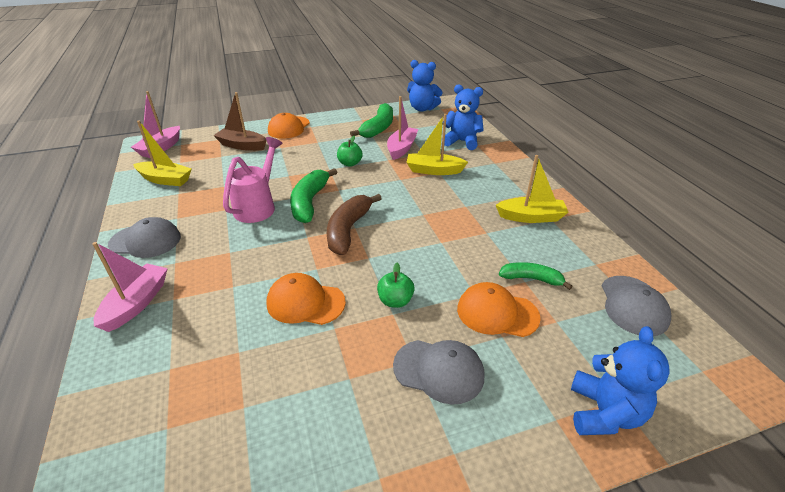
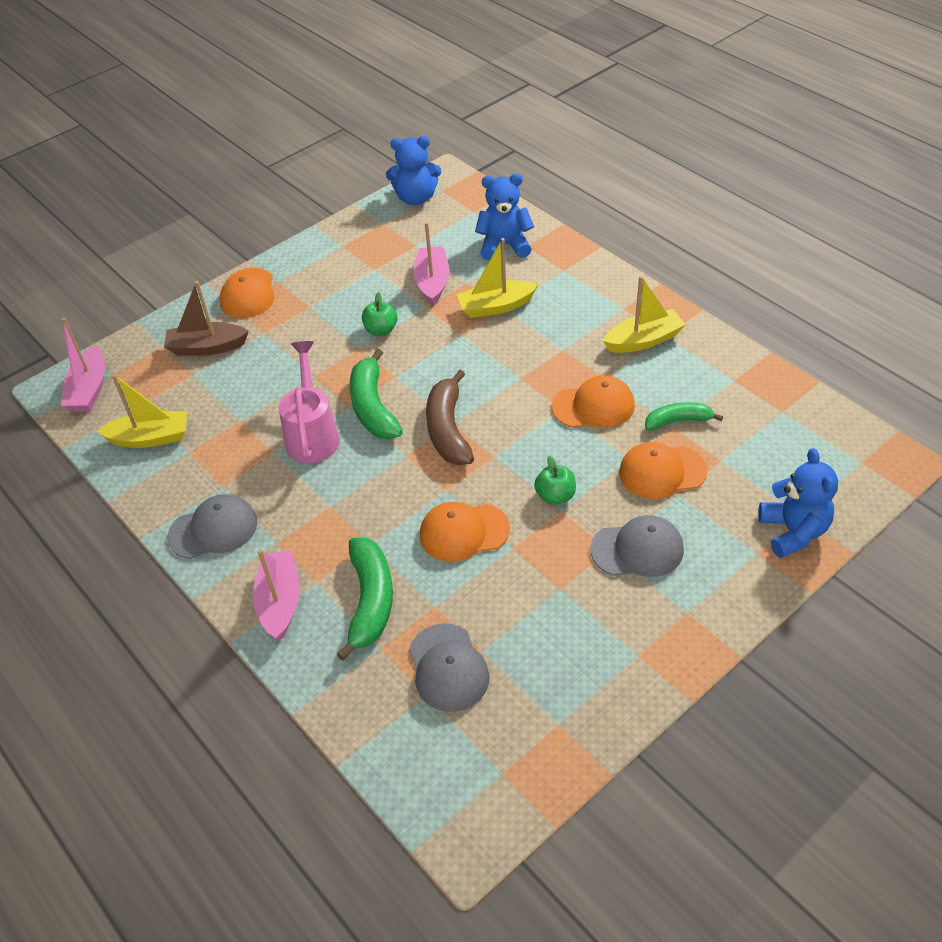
camera: 20 degrees left, 10 degrees up
(378, 128) = (377, 255): green banana -> green banana (370, 601)
(466, 247) = (593, 406): none -> orange cap
(633, 305) = (785, 416): grey cap -> grey cap (448, 667)

